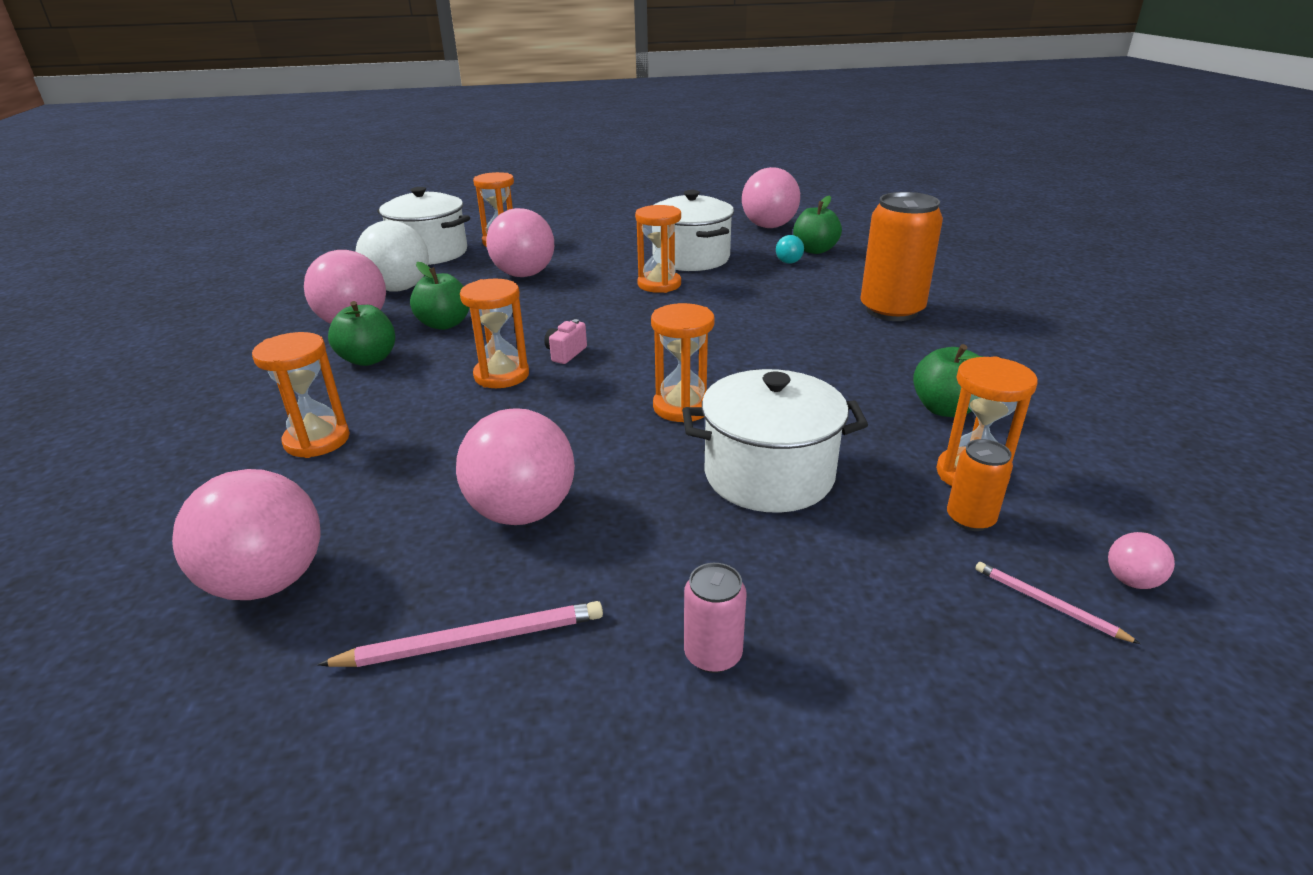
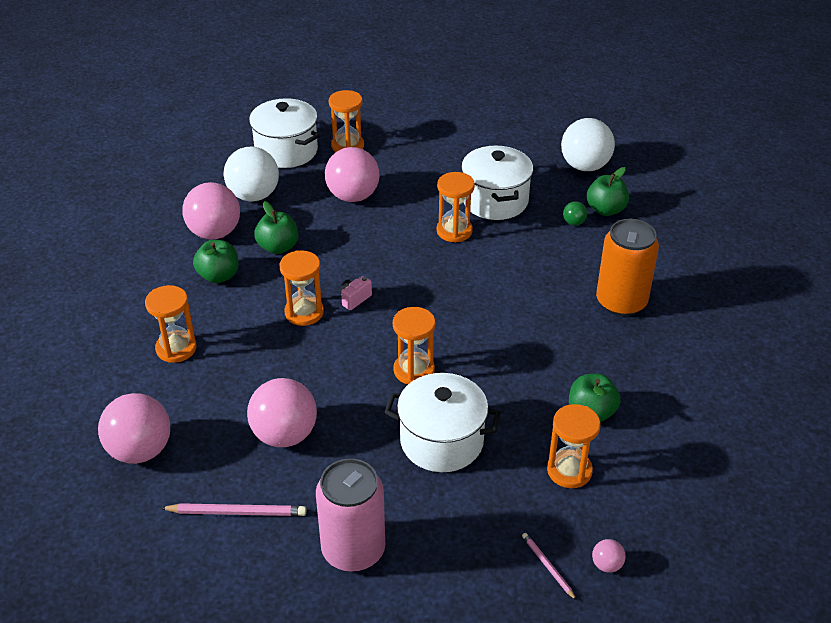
camera: 15 degrees right, 10 degrees up
(713, 654) = (353, 550): pink can -> pink can, size x2.07
(769, 226) = (585, 166): pink ball -> white ball
(788, 262) = (574, 222): turquoise ball -> green ball
(970, 519) = (544, 503): orange can -> none

